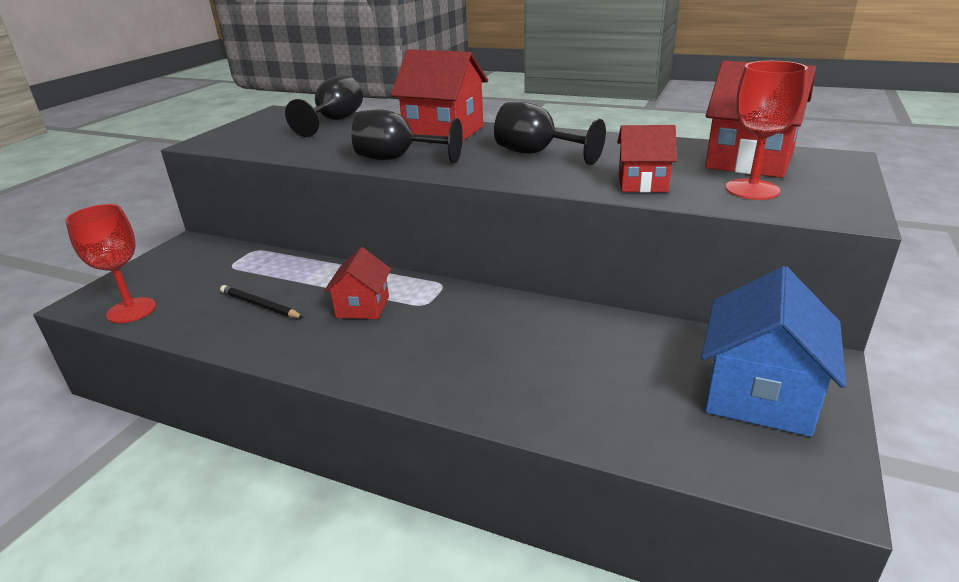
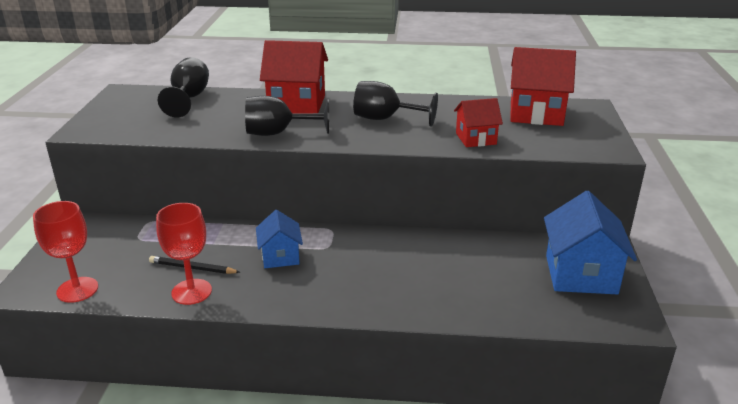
camera: 20 degrees left, 0 degrees up
(362, 307) = (280, 256): red house -> blue house
(752, 189) = (548, 137): red goblet -> red goblet (191, 292)

